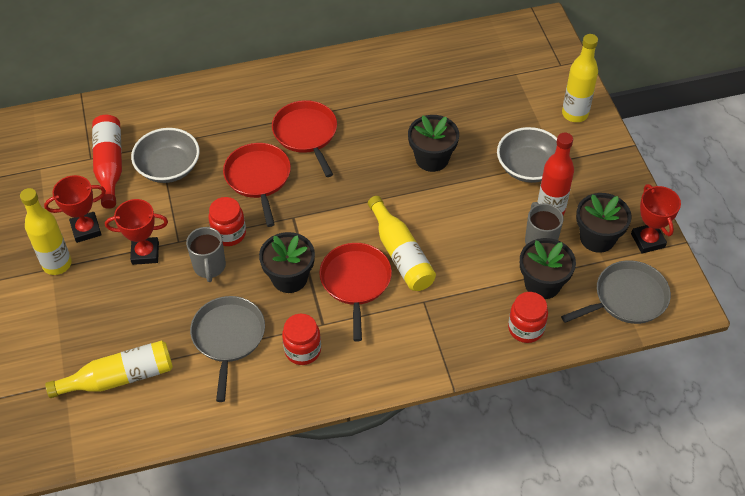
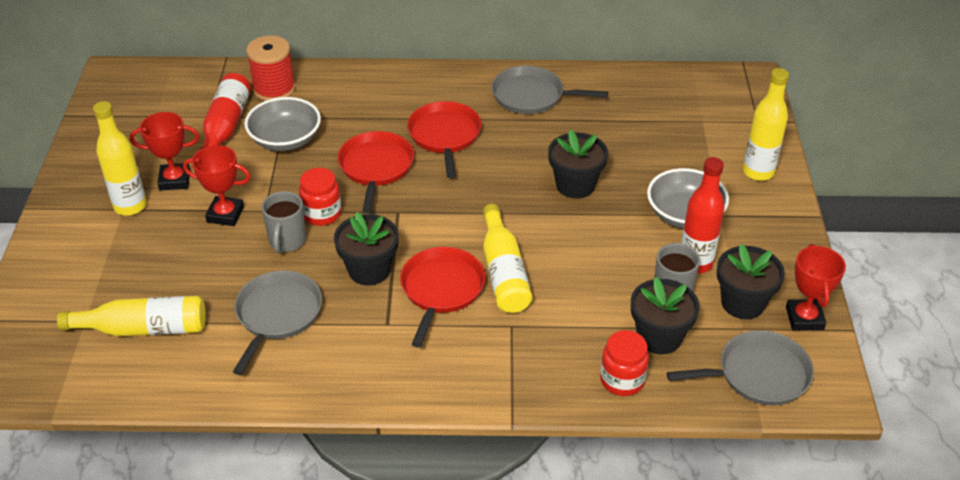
camera: 15 degrees right, 10 degrees down
(138, 118) = (274, 89): none -> red spool
(302, 350) = (354, 346): red jar -> none
(367, 78) = (532, 96): none -> grey pan

